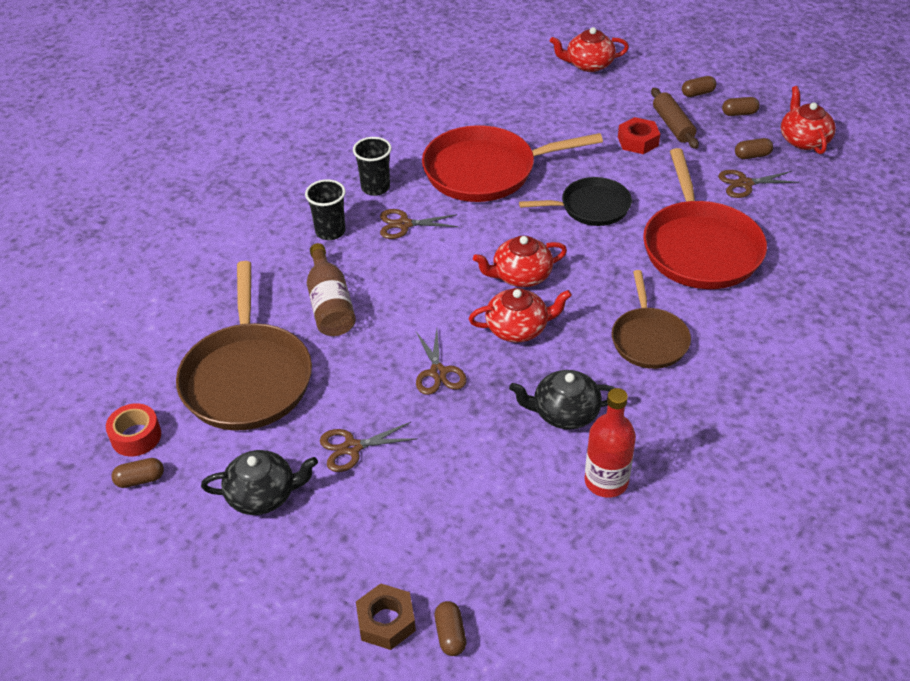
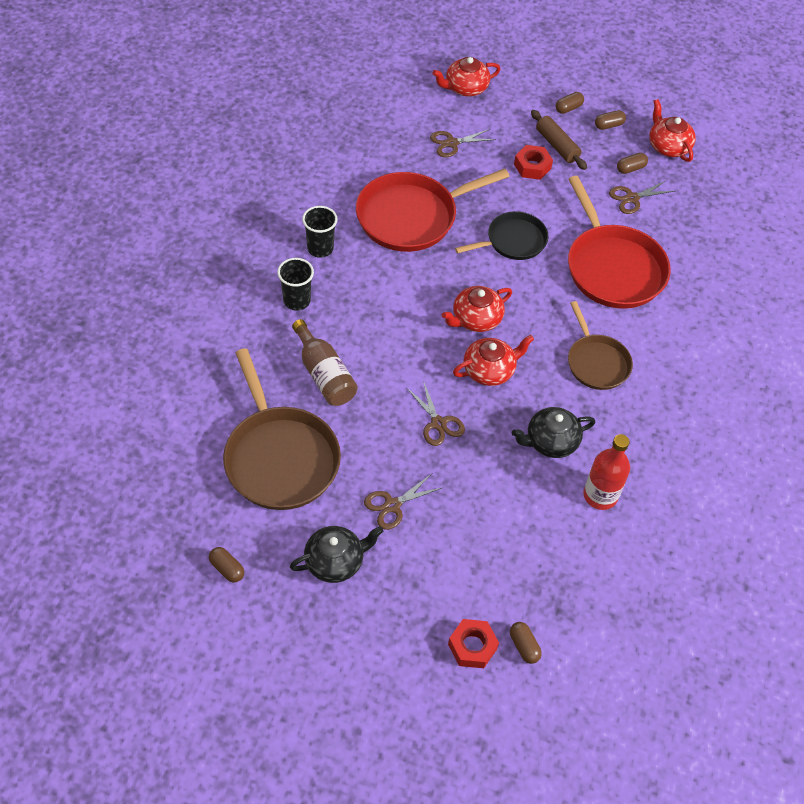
camera: 20 degrees left, 10 degrees up
(136, 436) = (206, 530): red tape -> none
(140, 479) = (227, 568): brown capsule -> brown capsule turned 75 degrees clockwise
(386, 621) = (472, 646): brown nut -> red nut
(404, 224) = (359, 283): brown scissors -> brown scissors (452, 143)

